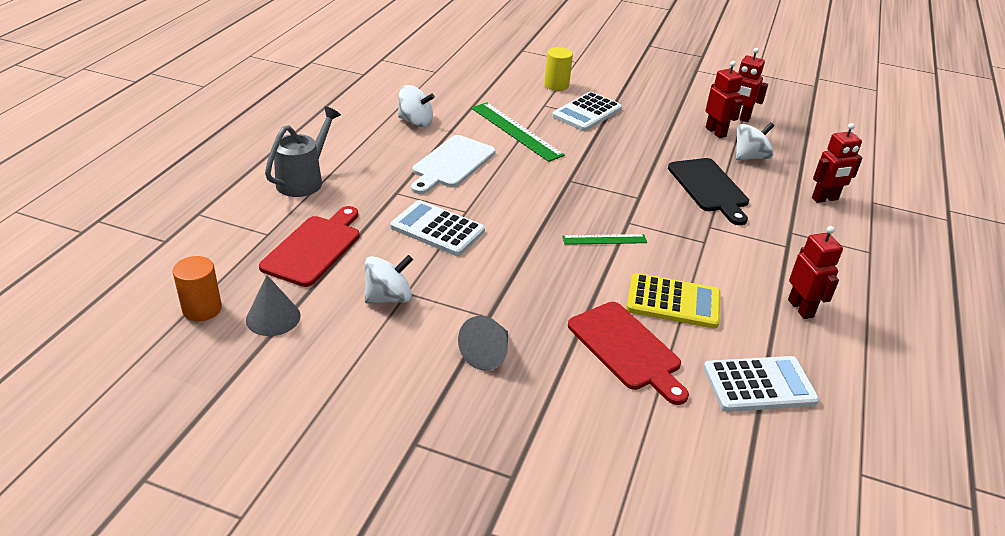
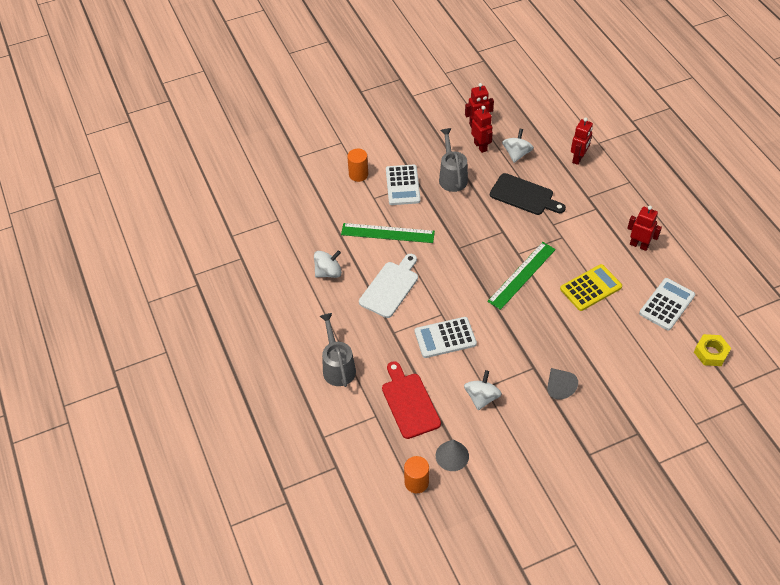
camera: 40 degrees left, 15 degrees up
(451, 163) = (390, 287): white cutting board -> white cutting board turned 135 degrees counterclockwise
(556, 85) = (358, 174): yellow cylinder -> orange cylinder
(604, 239) = (522, 275): green ruler -> green ruler, size x1.76
(626, 349) = (603, 332): red cutting board -> none
(648, 134) = (452, 177): none -> grey watering can
(716, 132) = (480, 146): red robot -> red robot turned 45 degrees clockwise
(755, 480) = (711, 353): none -> yellow nut

